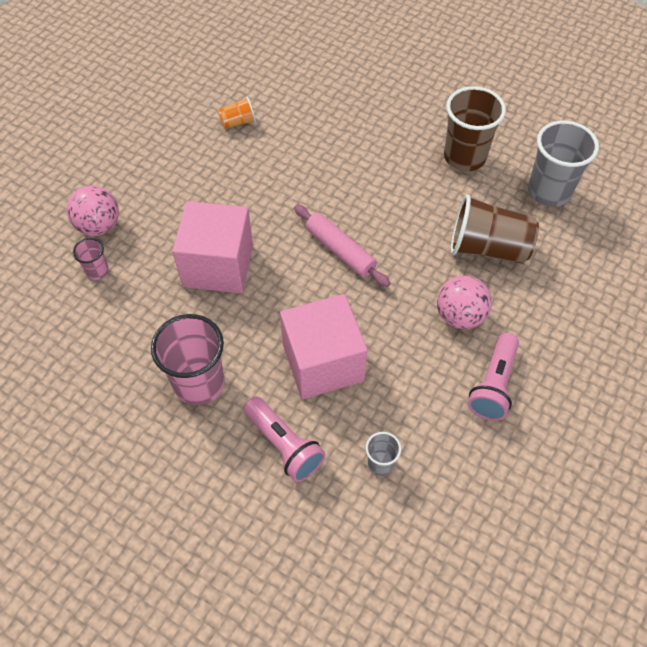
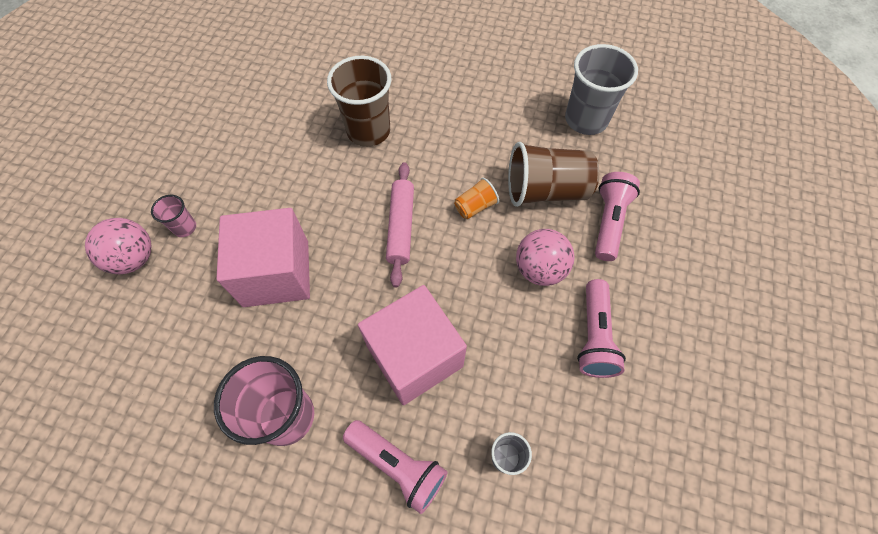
camera: 15 degrees left, 5 degrees up
(97, 271) = (142, 311): pink cup -> pink cup (185, 227)
(238, 122) = (261, 112): orange cup -> orange cup (475, 206)
(340, 251) = (400, 227): pink rolling pin -> pink rolling pin turned 60 degrees clockwise
(464, 157) = (496, 102): brown cup -> brown cup (368, 131)
(541, 289) = (609, 222): none -> pink flashlight

